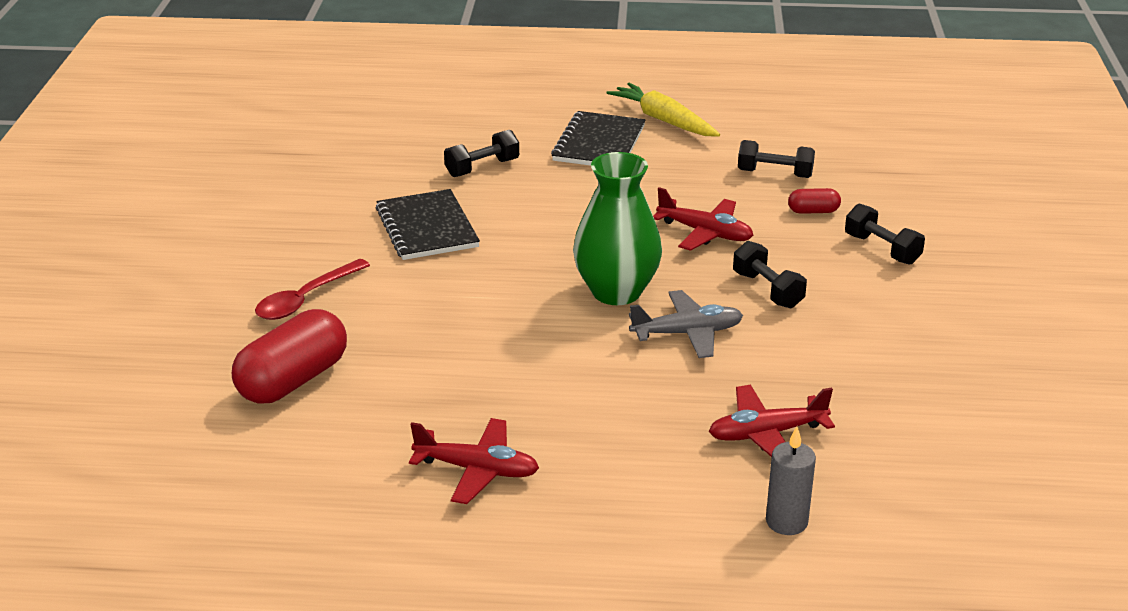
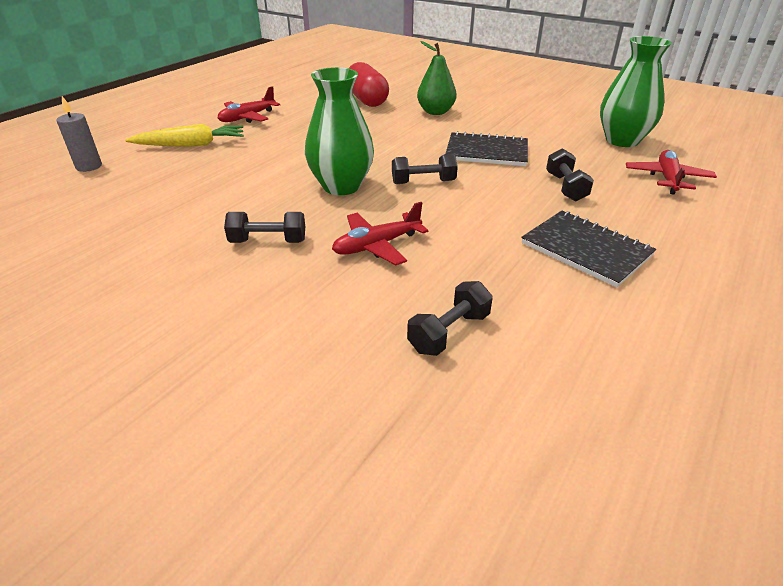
camera: 120 degrees right, 5 degrees up
(306, 299) = (435, 112): red spoon -> green pear
(313, 154) = (622, 140): none -> green vase
(664, 120) = (627, 307): yellow carrot -> yellow carrot (191, 145)
(687, 333) = (266, 194): grey plane -> none
(767, 434) = (146, 184): red plane -> red plane (667, 179)
(813, 211) = (352, 322): red capsule -> none
(882, 249) = (242, 332): black dumbbell -> black dumbbell (423, 182)

